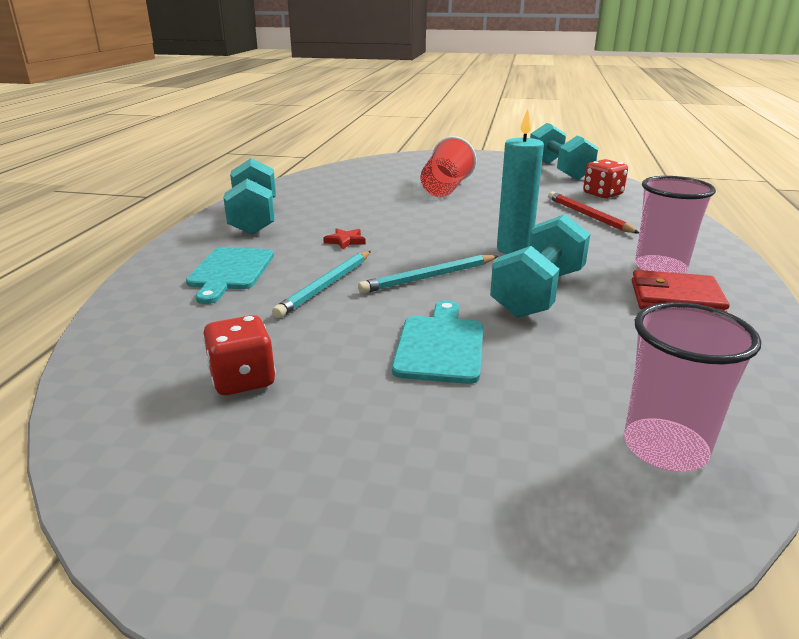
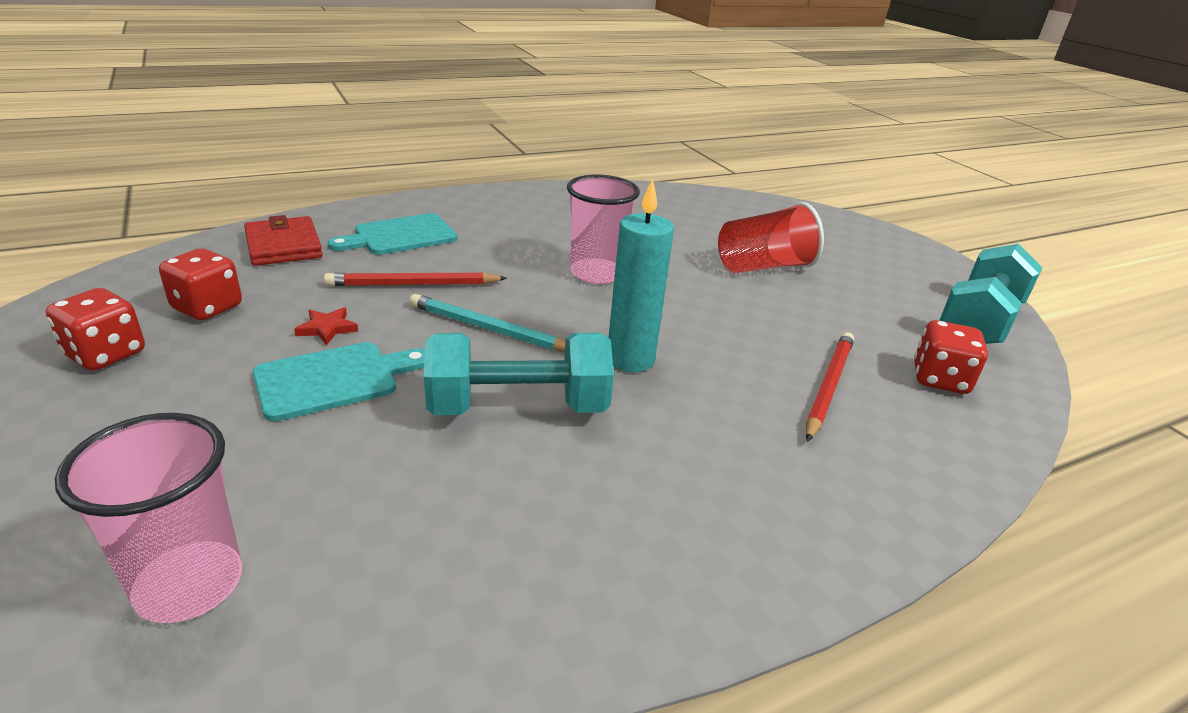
camera: 50 degrees right, 5 degrees up
(254, 218) = (528, 206): turquoise dumbbell -> none
(270, 449) = (106, 354): none -> red dice
(326, 285) = (414, 284): turquoise pencil -> red pencil
(345, 241) = (528, 260): red star -> red star (327, 328)
(660, 268) = (711, 489): pink cup -> pink cup (596, 273)
(675, 298) = (614, 524): red wallet -> red wallet (283, 246)

